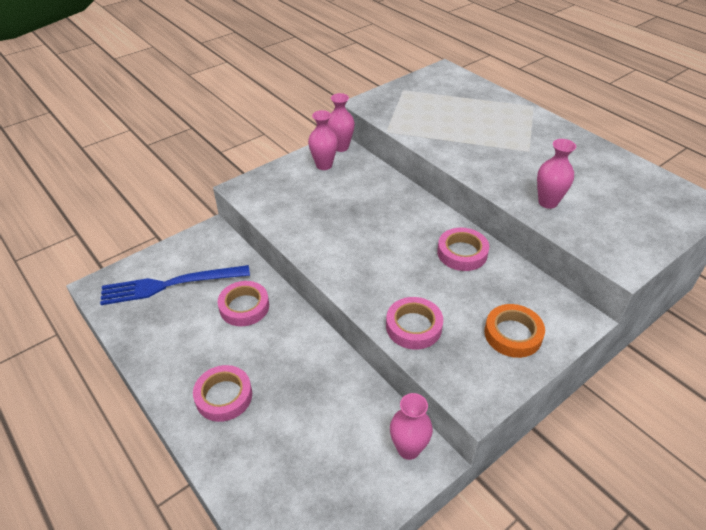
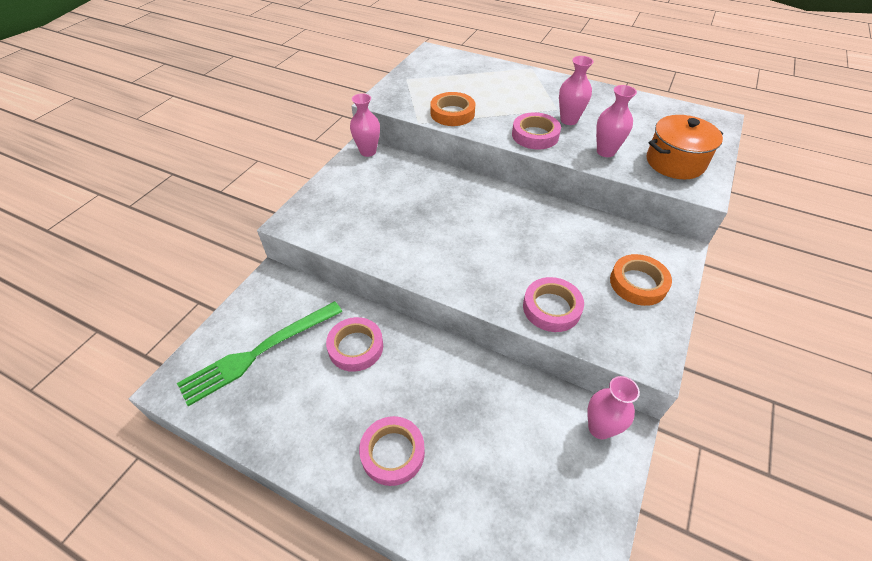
camera: 25 degrees left, 5 degrees up
(170, 284) = (259, 352): blue fork -> green fork
(324, 165) = (362, 174): pink vase -> pink vase (569, 120)
(423, 130) = (452, 113): none -> orange tape
(462, 253) = (546, 222): pink tape -> pink tape (535, 135)
(614, 231) = (675, 162): none -> orange pot

